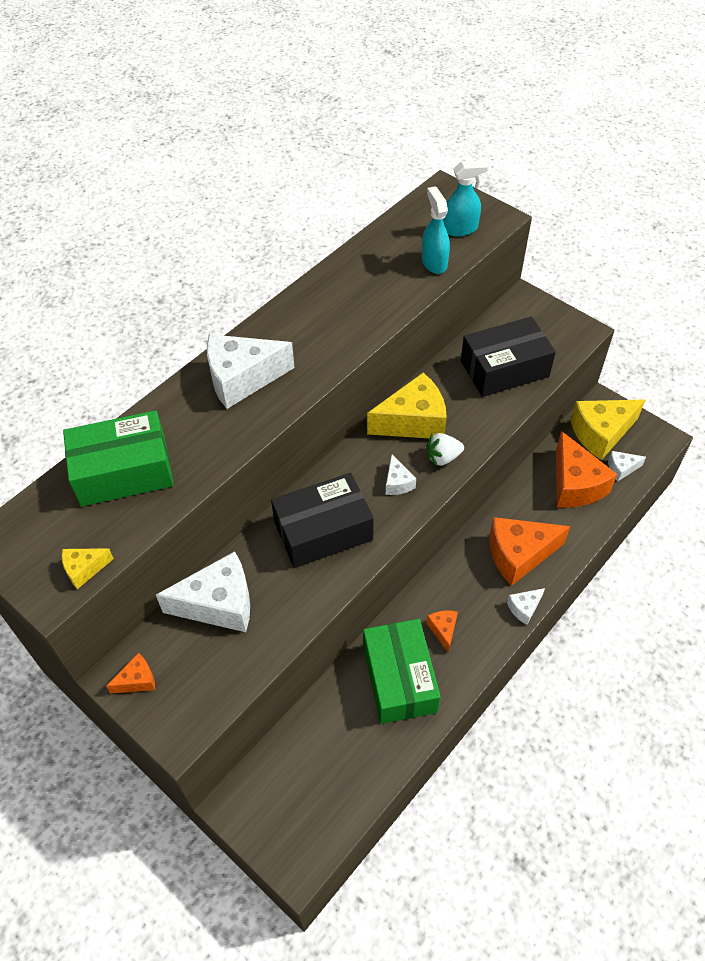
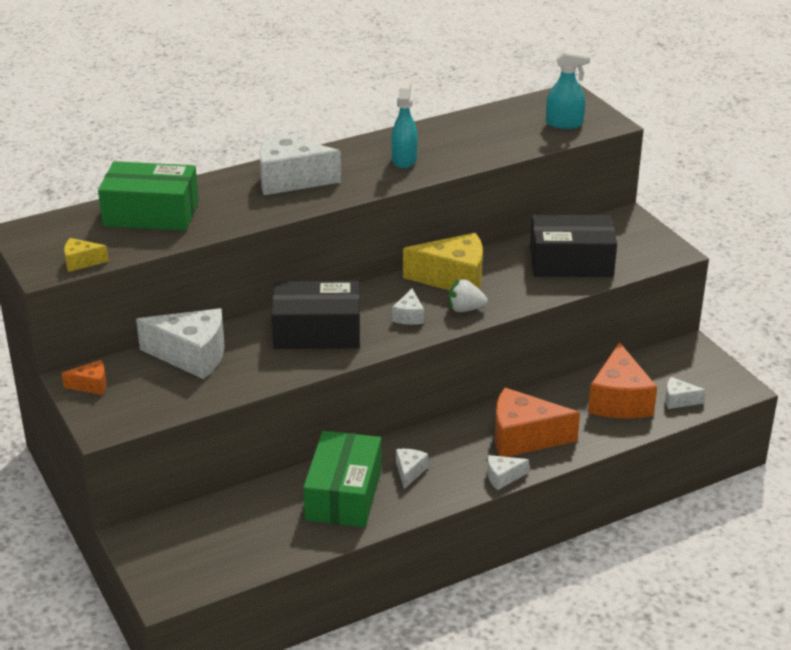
camera: 20 degrees right, 20 degrees down
(434, 262) = (521, 141): turquoise spray bottle -> turquoise spray bottle (404, 160)
(443, 630) = (409, 472): orange cheese -> white cheese
(601, 433) = (674, 369): yellow cheese -> none

